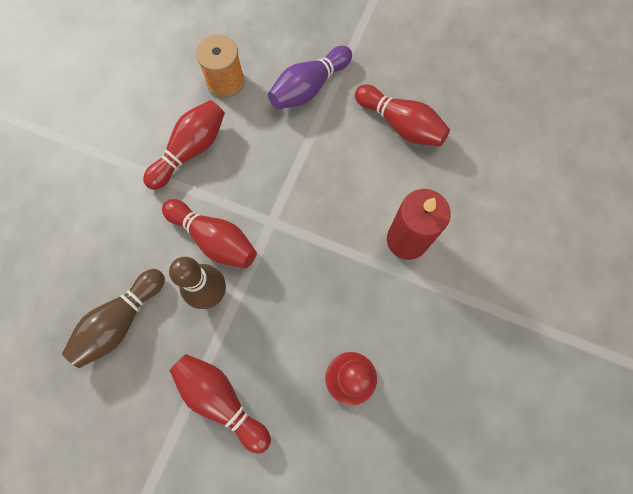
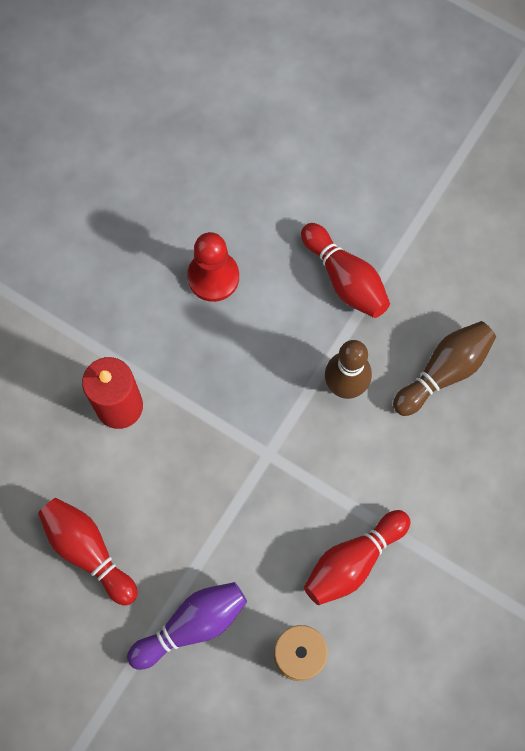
camera: 170 degrees left, 0 degrees up
(214, 239) = (335, 444): red bowling pin -> none

